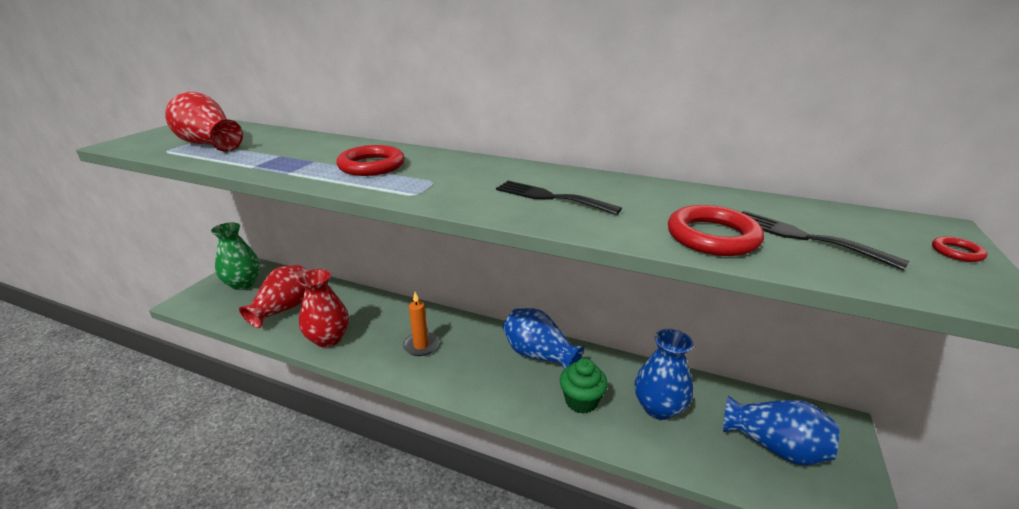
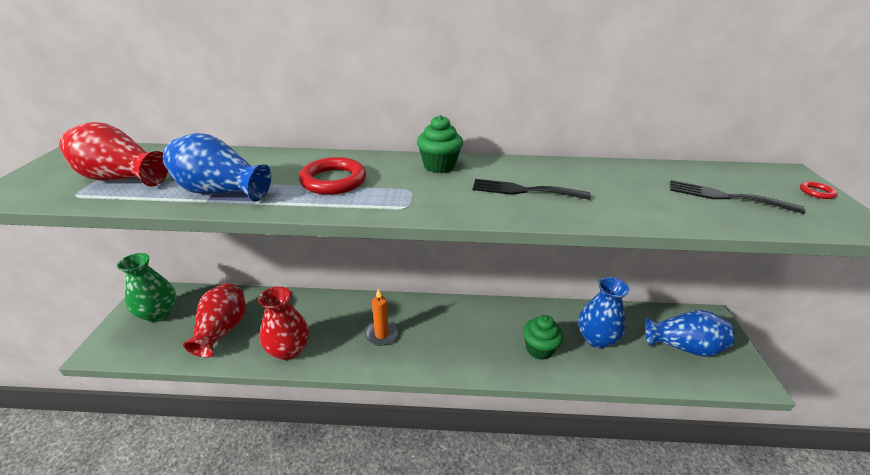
camera: 20 degrees left, 5 degrees up
(484, 166) = (439, 166): none -> green cupcake
(538, 354) = (485, 317): blue vase -> blue vase (221, 192)
(712, 236) = (670, 208): red ring -> none

